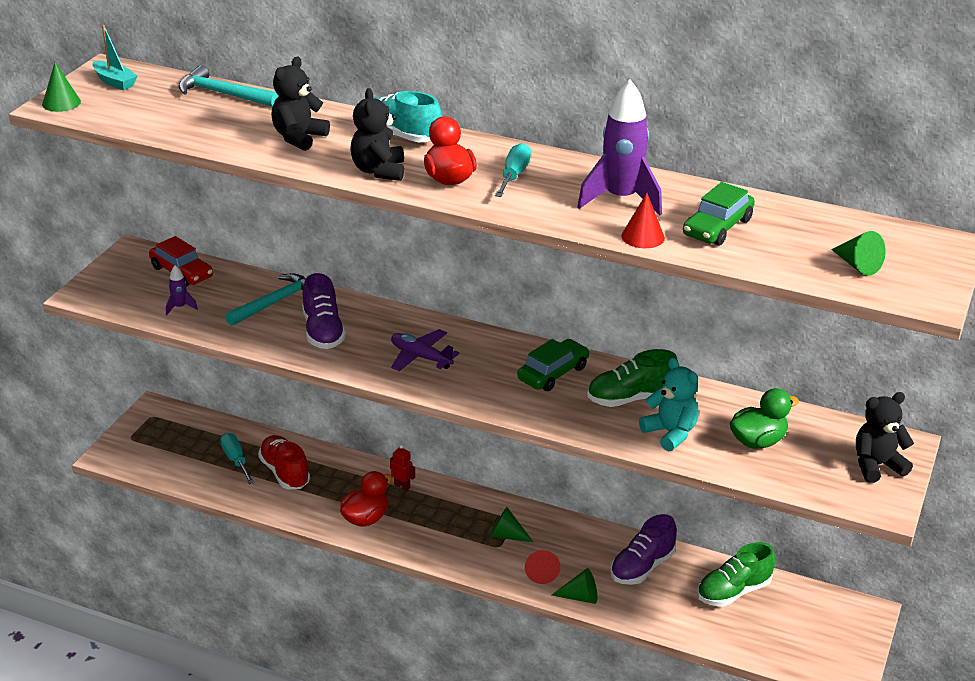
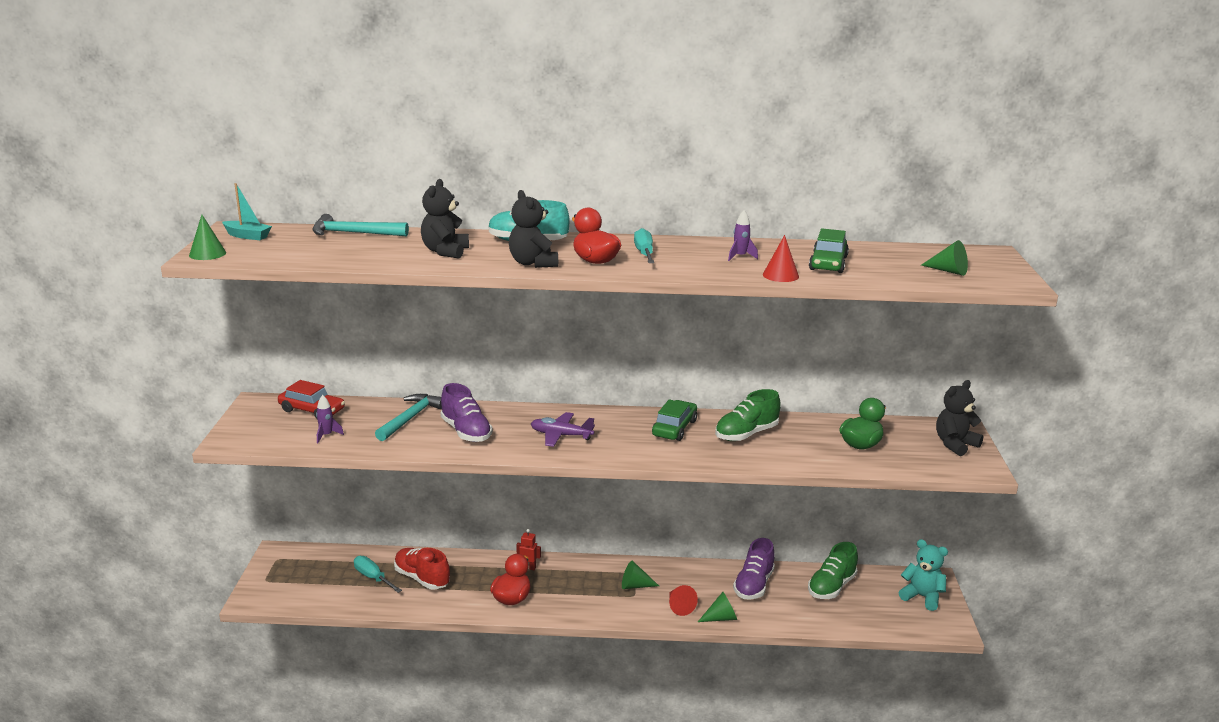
camera: 20 degrees left, 10 degrees down
(621, 199) = (740, 257): purple rocket -> purple rocket, size x0.45
(670, 433) = (794, 451): turquoise teddy bear -> turquoise teddy bear (922, 597)

